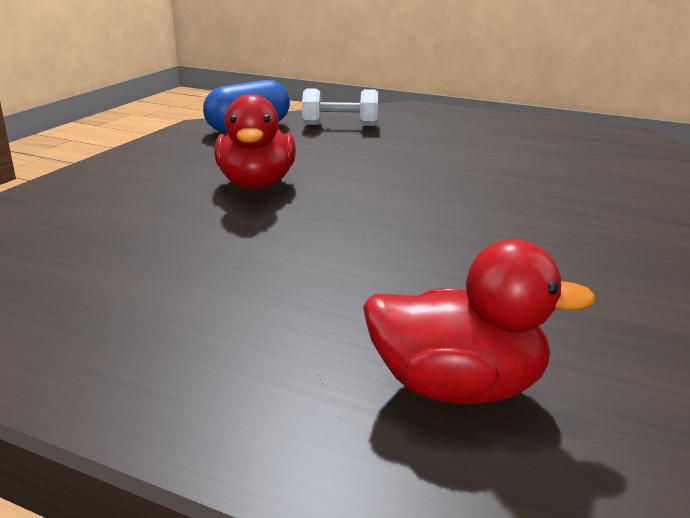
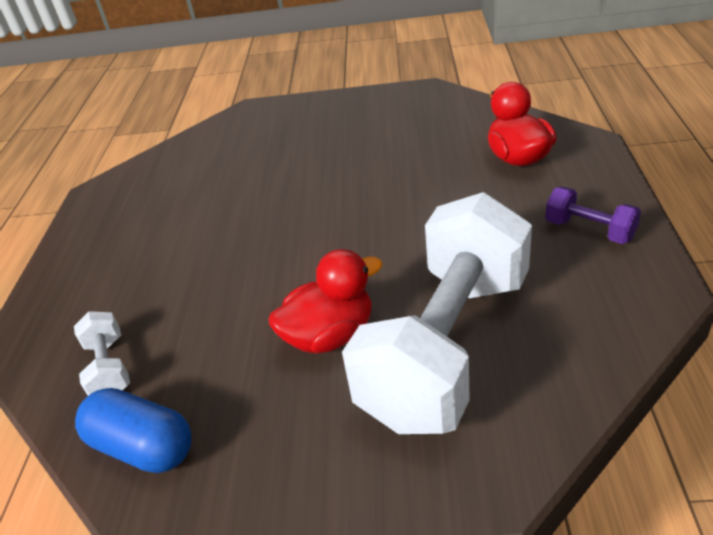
camera: 110 degrees left, 15 degrees up
(160, 220) = (447, 346): none -> white dumbbell
(180, 363) = (589, 230): none -> purple dumbbell

